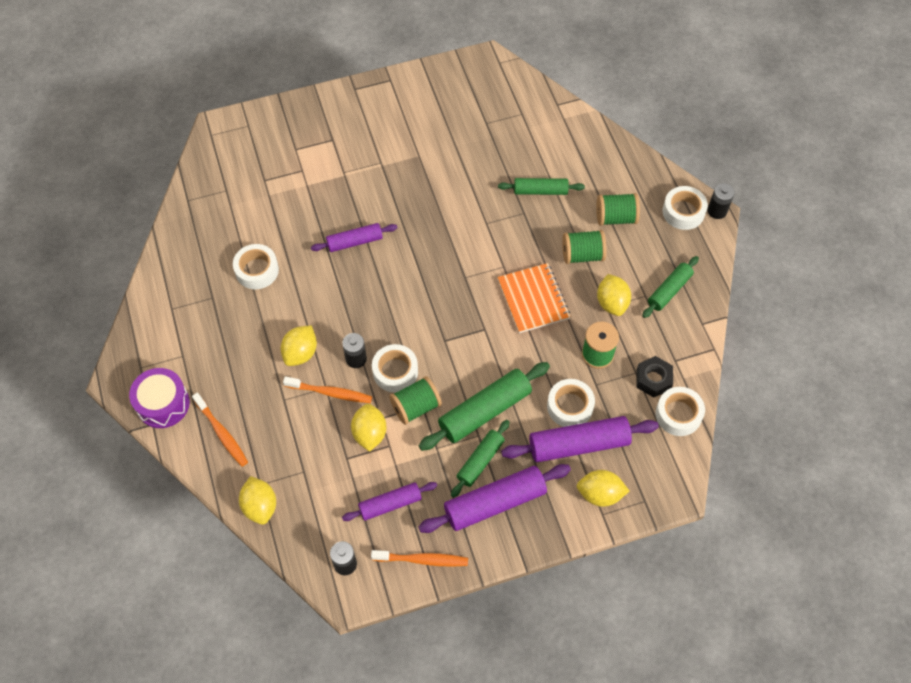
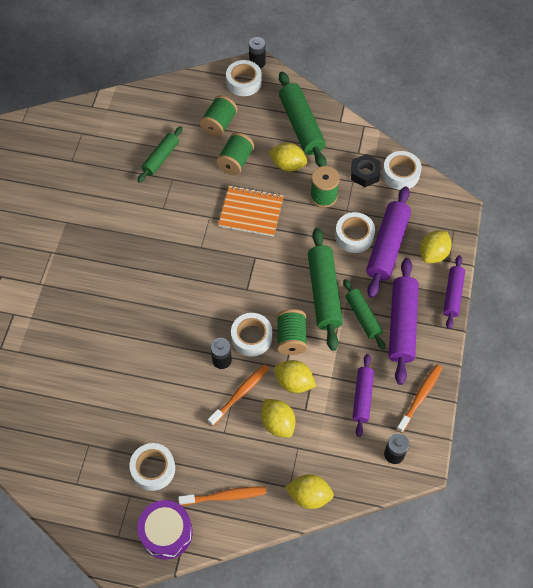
camera: 60 degrees left, 0 degrees up
(257, 270) = (87, 396): white tape -> white tape (153, 469)
(300, 353) = (189, 399): yellow lemon -> yellow lemon (277, 423)
(355, 242) = (113, 308): purple rolling pin -> purple rolling pin (452, 295)
(669, 290) = (301, 125): green rolling pin -> green rolling pin, size x1.63

